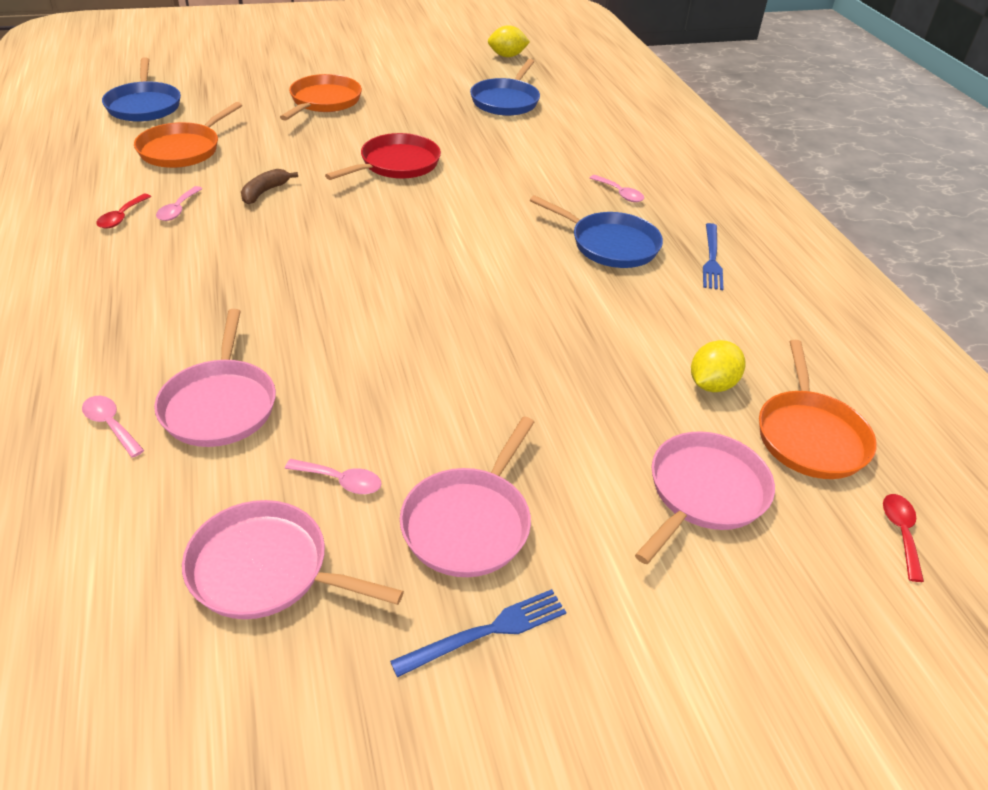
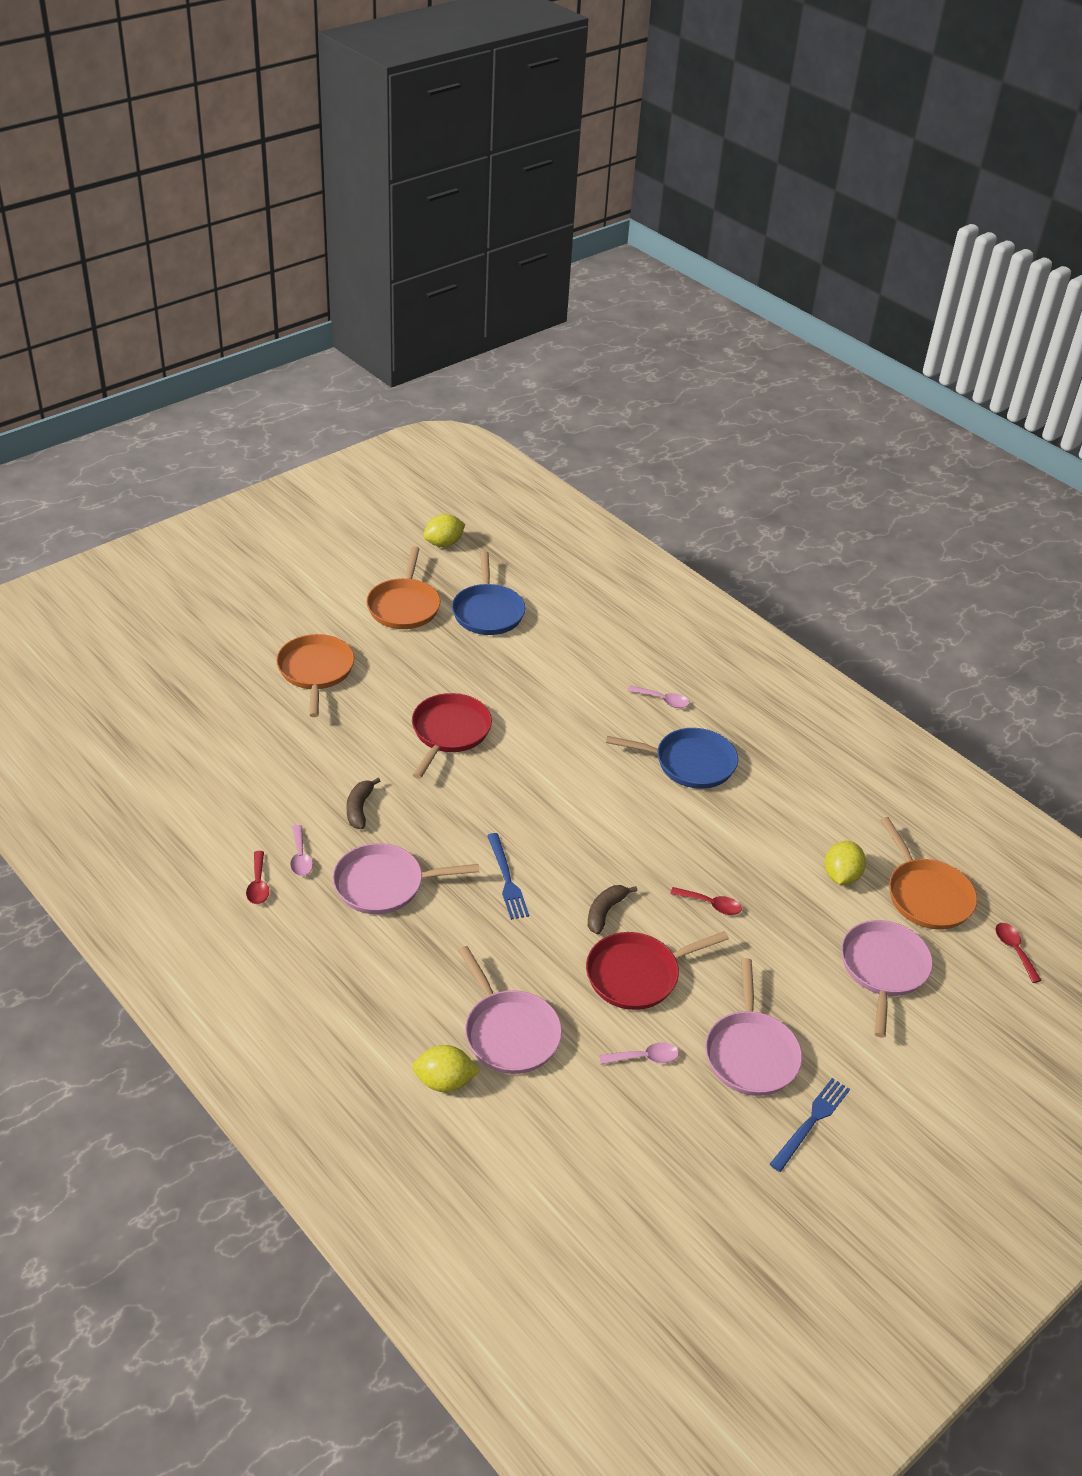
camera: 25 degrees left, 0 degrees up
(110, 425) = (444, 1082): pink spoon -> yellow lemon
(144, 106) = (142, 738): blue pan -> none
(183, 149) = (236, 783): orange pan -> orange pan (404, 606)
(265, 569) = (647, 1140): pink pan -> pink pan (384, 884)
(402, 399) = (636, 975): none -> red pan
(418, 334) = (605, 912): none -> brown banana
(538, 364) = (711, 905): none -> red spoon
(712, 259) = (776, 750): blue fork -> blue fork (507, 879)

